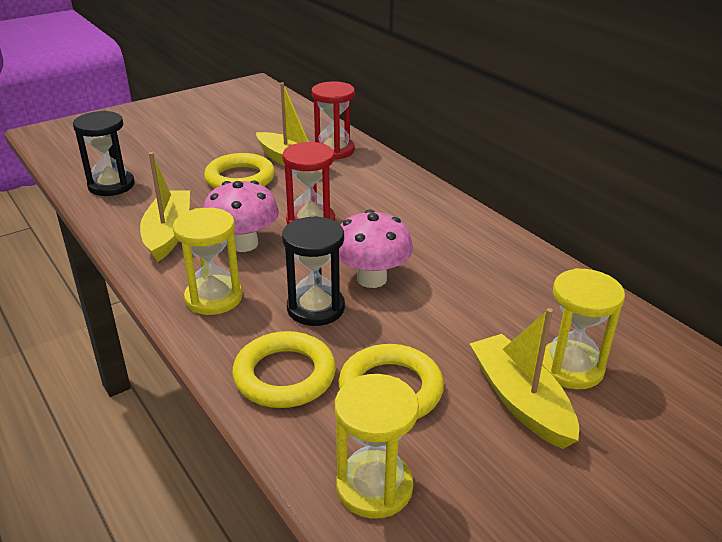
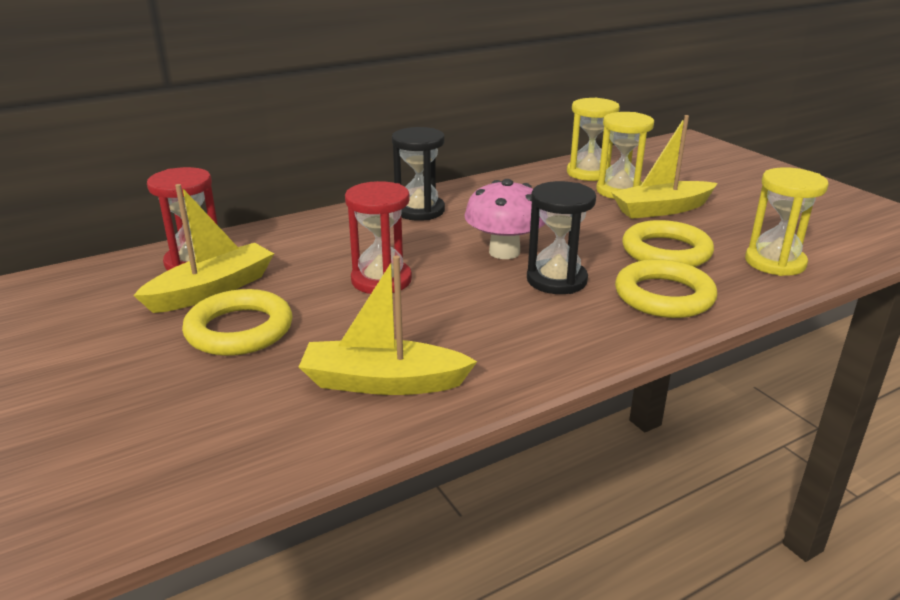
camera: 85 degrees left, 5 degrees down
(111, 185) = (191, 460): black hourglass -> black hourglass (419, 211)
(213, 298) = (542, 338): yellow hourglass -> yellow hourglass (589, 173)
(243, 244) = (424, 322): pink mushroom -> none

